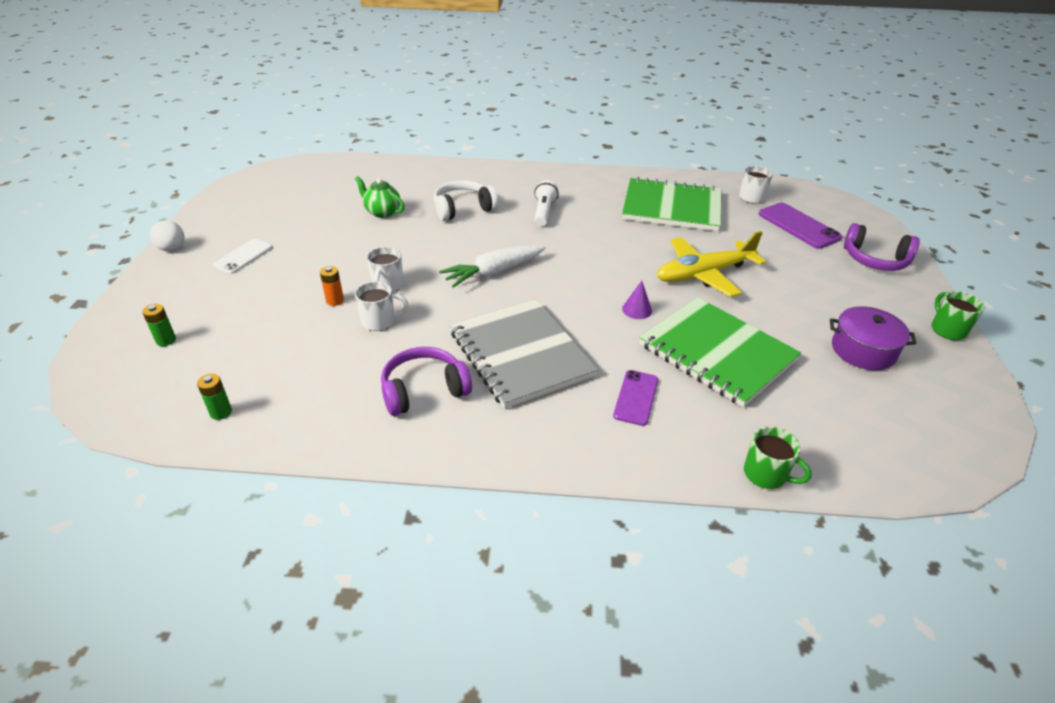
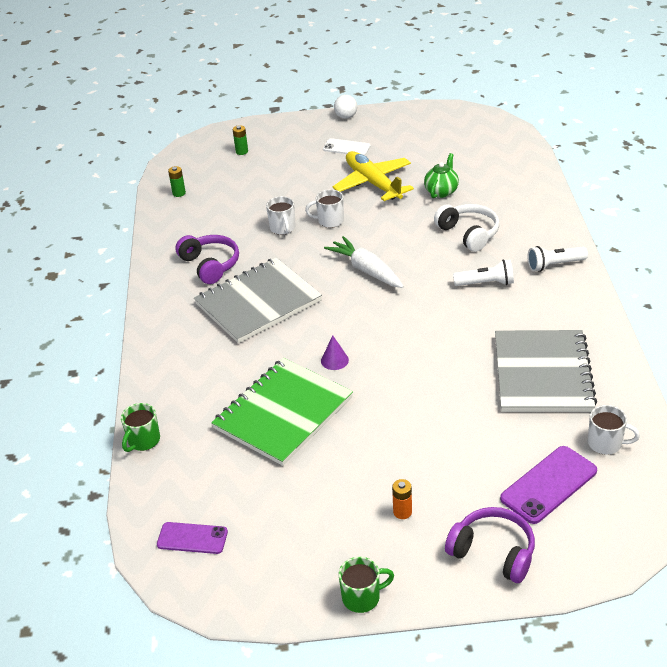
camera: 85 degrees right, 0 degrees up
(335, 301) = (302, 202): orange battery -> orange battery (402, 512)
(531, 179) = (554, 265): none -> white flashlight
(636, 397) = (218, 368): purple phone -> purple phone (192, 538)
(671, 207) = (542, 374): green notebook -> grey notebook
(704, 274) = (409, 403): yellow plane -> yellow plane (373, 183)
(863, 350) = (308, 518): purple pot -> none
(875, 260) = (493, 552): purple headphones -> purple headphones turned 105 degrees clockwise

